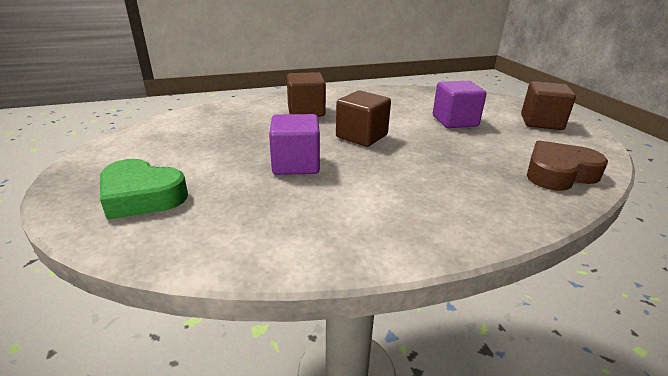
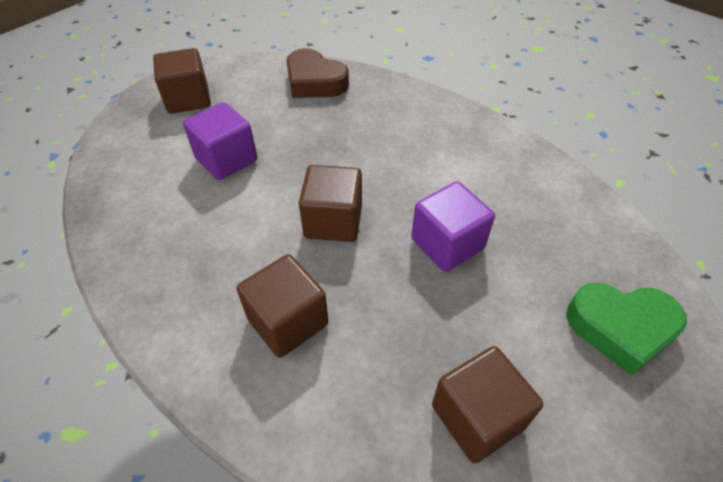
camera: 120 degrees left, 20 degrees up
(142, 196) = (620, 328): green heart -> green heart turned 105 degrees clockwise
(191, 134) = (477, 417): none -> brown cube

